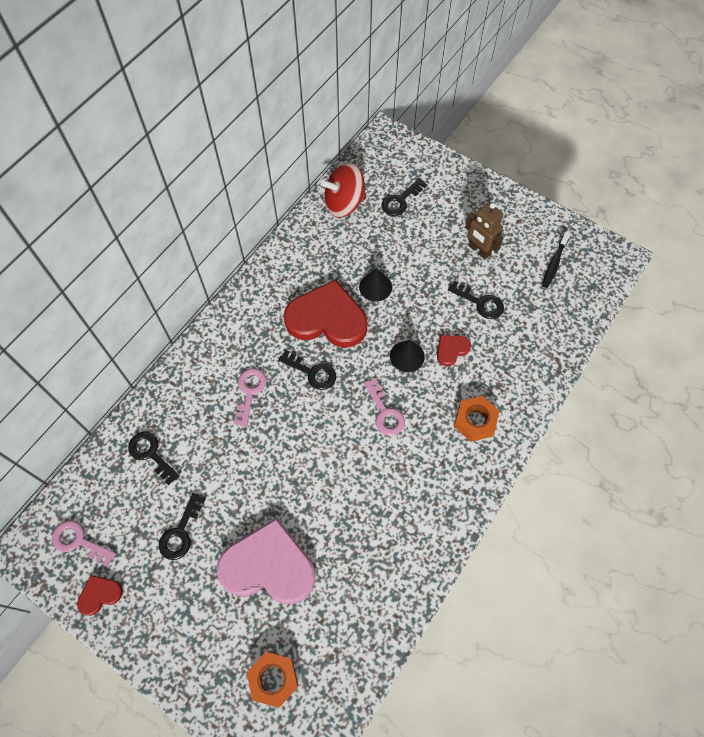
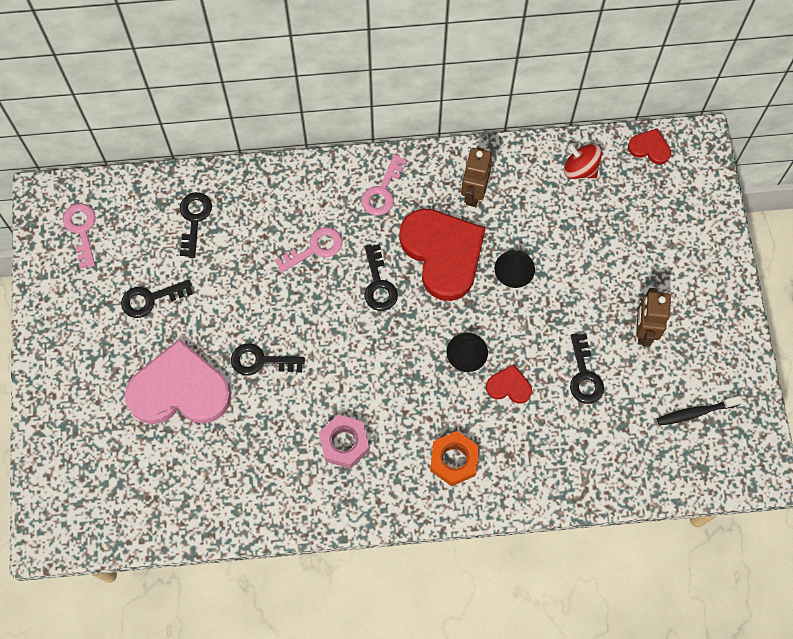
camera: 50 degrees right, 5 degrees up
(100, 595) = (55, 282): red heart -> red heart (649, 148)
(268, 566) = (179, 390): pink heart -> pink heart turned 60 degrees counterclockwise
(273, 679) = (96, 466): orange nut -> none
(303, 271) = (473, 193): none -> brown robot
(344, 203) = (580, 169): red spinning top -> red spinning top, size x0.66
(385, 412) = (394, 376): pink key -> pink key (382, 191)
(400, 201) = (632, 216): black key -> black key (260, 361)
(406, 481) = (344, 443): none -> pink nut

